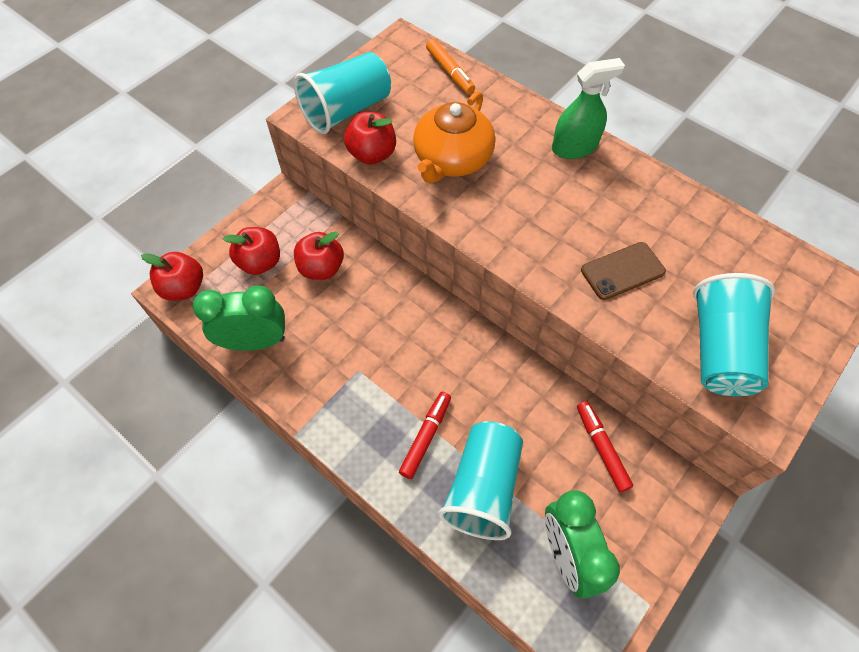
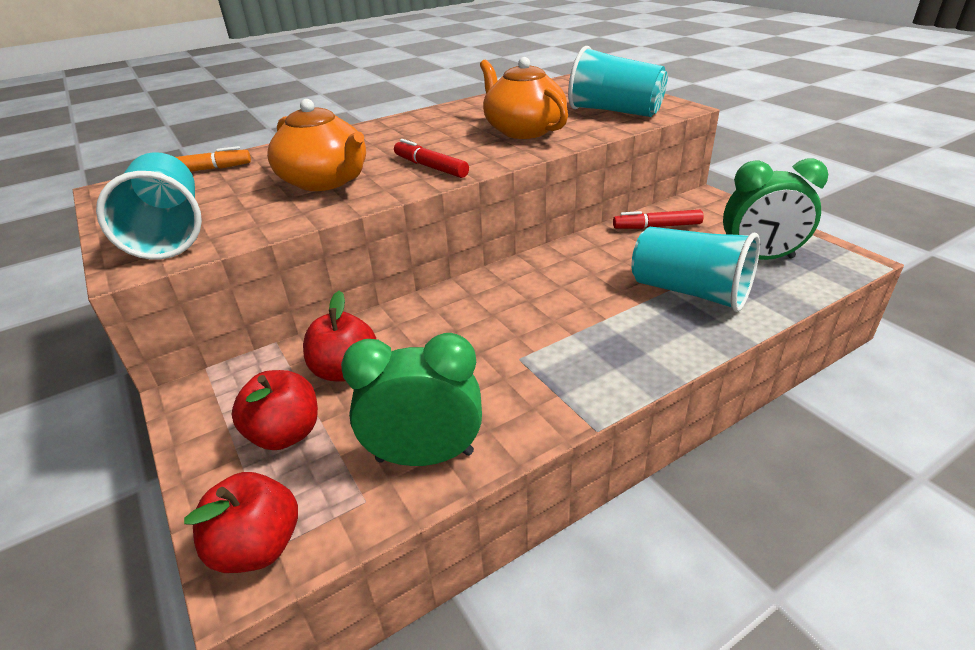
camera: 70 degrees left, 25 degrees down
(255, 342) = (425, 456): green clock -> green clock turned 75 degrees clockwise
(372, 154) = (263, 223): red apple -> none
(425, 437) = (624, 319): red marker -> red marker (430, 167)
(574, 147) = (374, 131): green spray bottle -> none
(622, 271) = (523, 130): brown phone -> orange teapot

